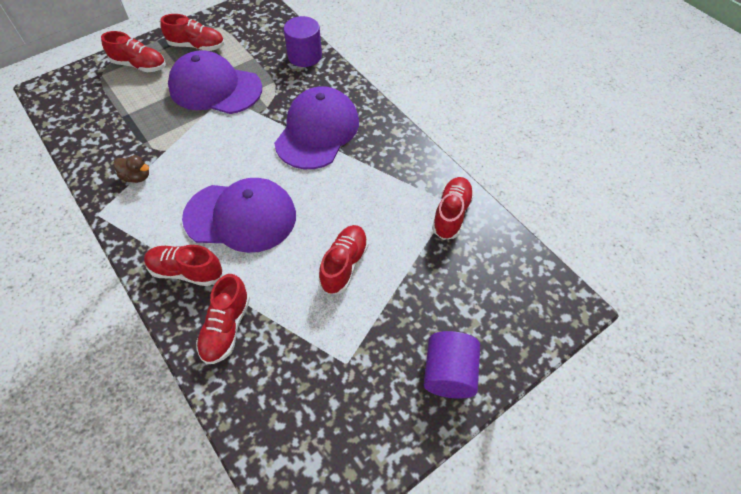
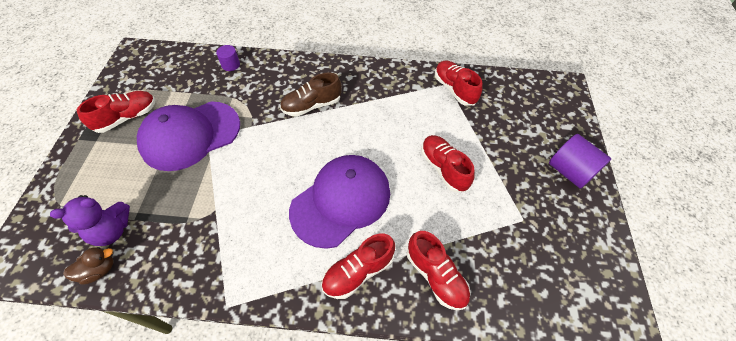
camera: 50 degrees left, 0 degrees up
(104, 113) = (112, 230): none -> purple teddy bear
(137, 177) = (219, 249): brown duck -> brown duck (99, 270)
(139, 65) = (90, 169): red shoe -> none
(304, 56) = (230, 65): purple cylinder -> purple cylinder, size x0.56
(317, 131) = (312, 105): purple cap -> brown shoe

